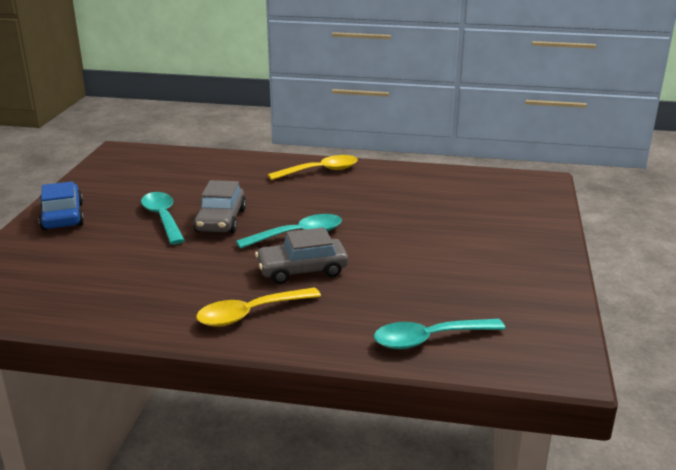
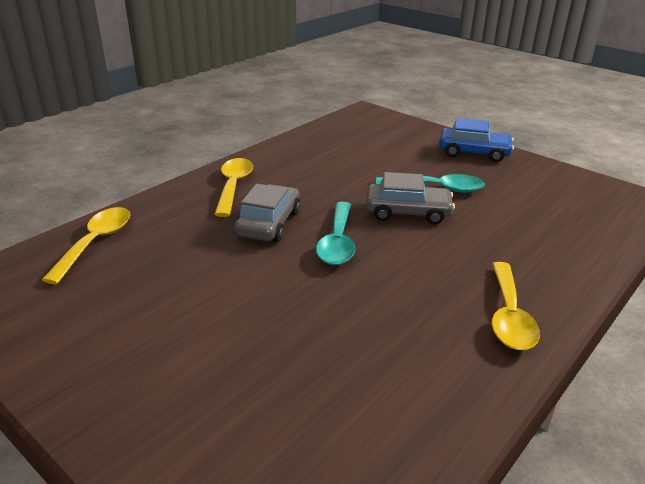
camera: 120 degrees right, 5 degrees up
(221, 220) = (408, 212): grey car -> grey car turned 150 degrees clockwise
(429, 339) = (96, 242): turquoise spoon -> yellow spoon

